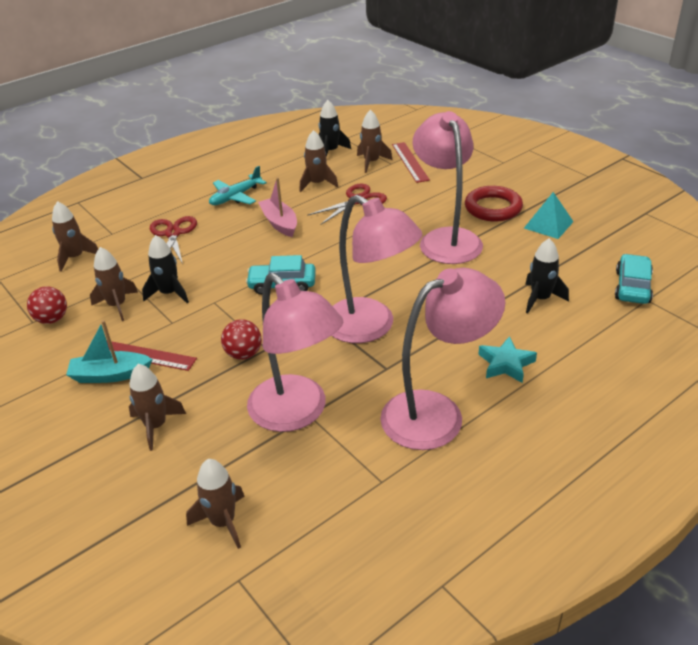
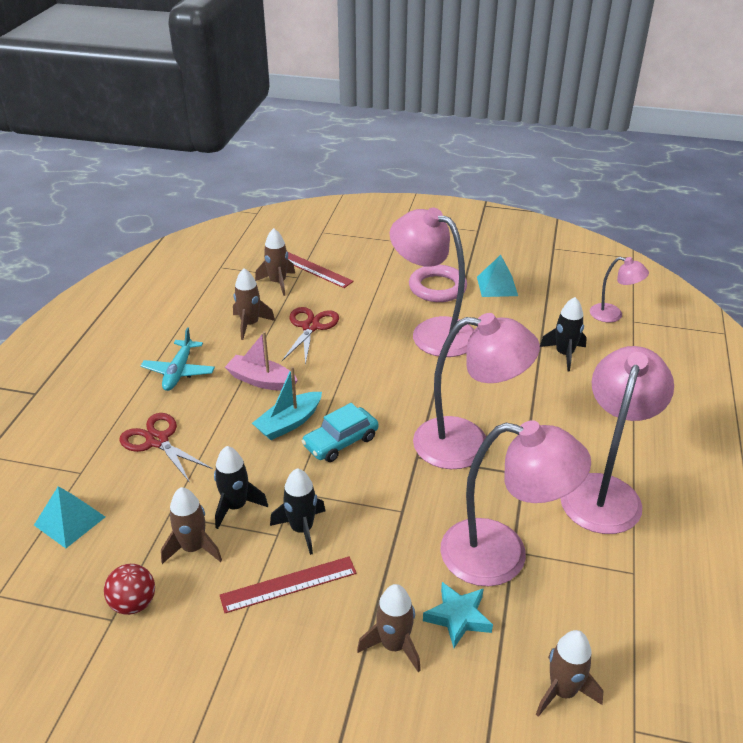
camera: 40 degrees left, 0 degrees up
(75, 257) = (69, 520): brown rocket -> turquoise pyramid
(110, 375) = (281, 624): turquoise boat -> turquoise boat (289, 423)
(244, 354) = (388, 528): red ball -> none
(331, 151) = (222, 285): black rocket -> black rocket (302, 529)
(493, 208) = (437, 288): red ring -> pink ring
(506, 364) = (603, 422): turquoise star -> turquoise star (458, 617)
(632, 287) = (613, 315): turquoise car -> pink lamp

